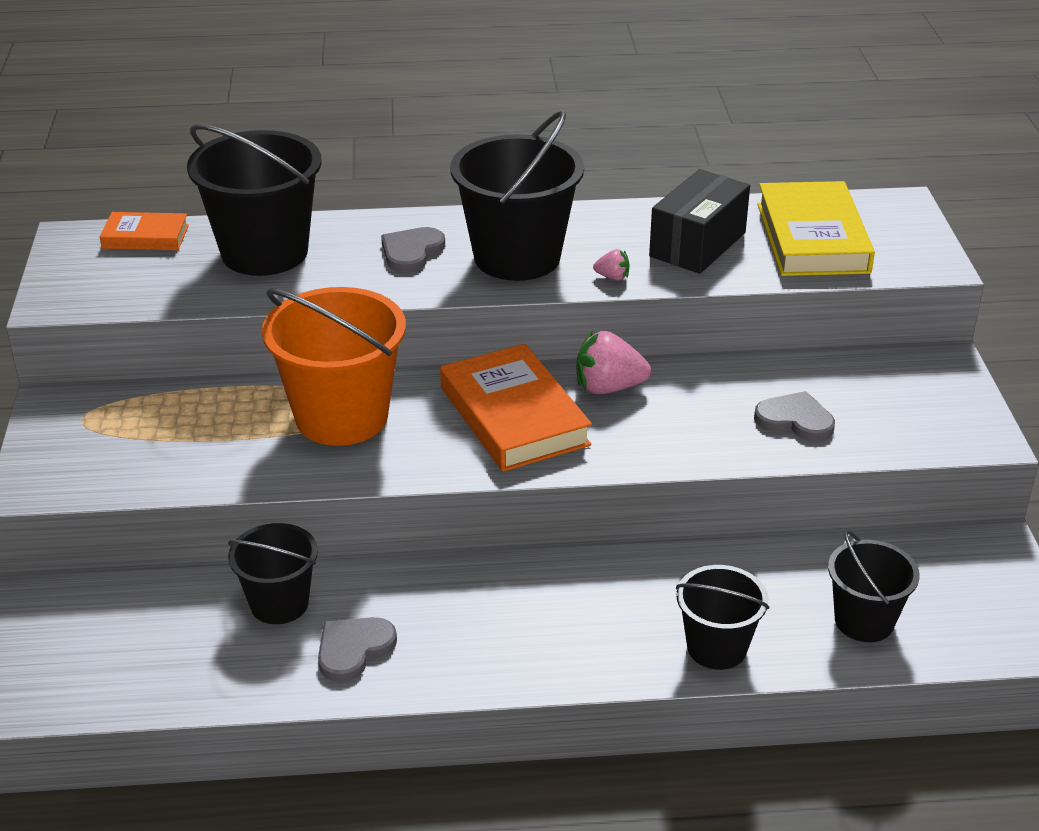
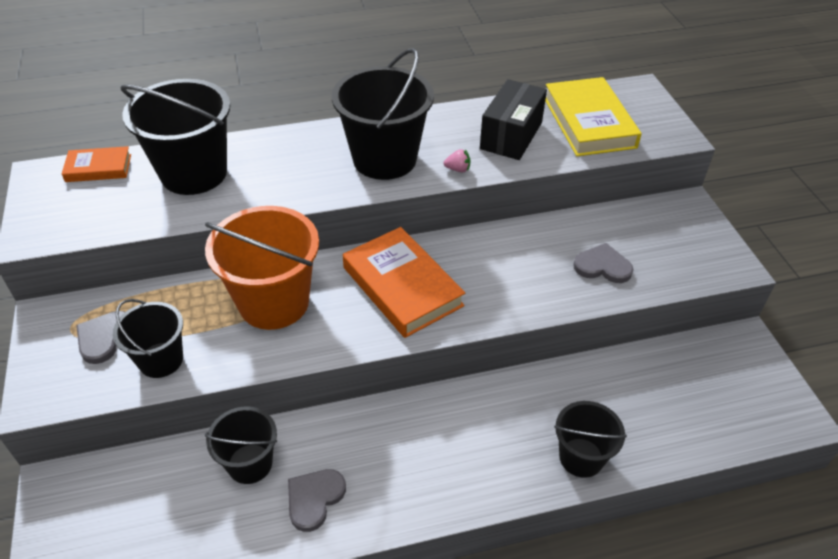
camera: 10 degrees left, 10 degrees up
(411, 252) = (305, 162): grey heart -> grey heart (104, 337)
(608, 387) = (465, 253): pink strawberry -> none
(864, 621) = (677, 419): black bucket -> black bucket (161, 360)

